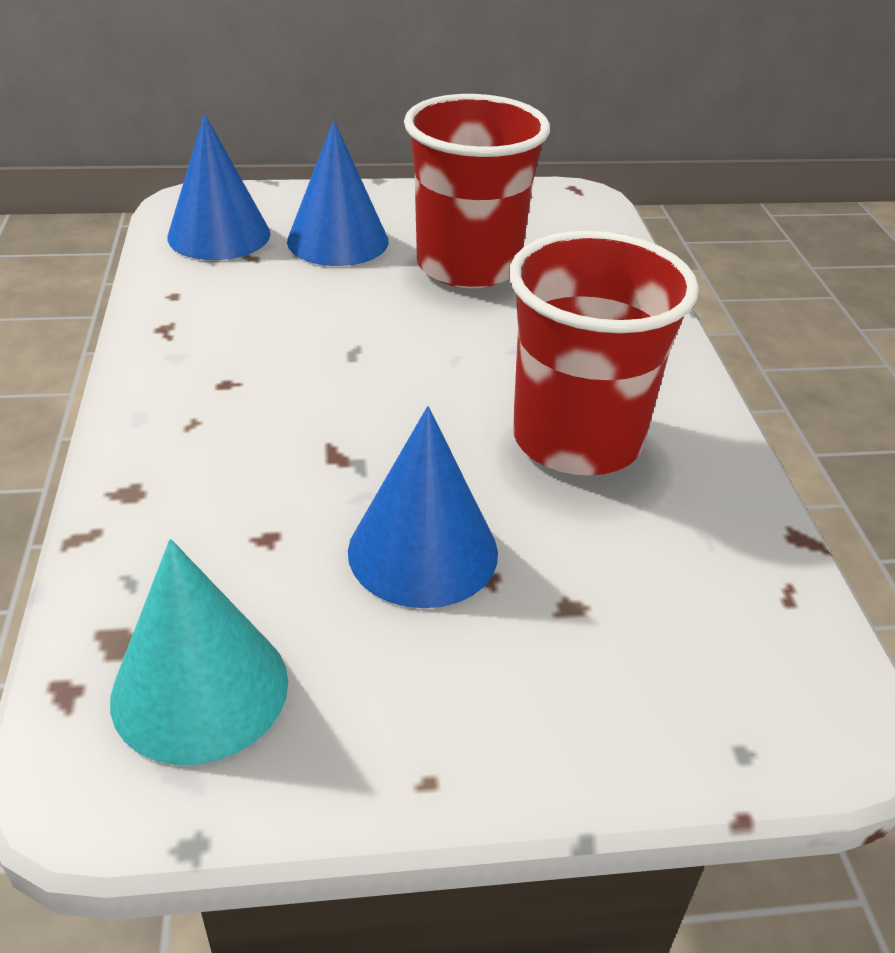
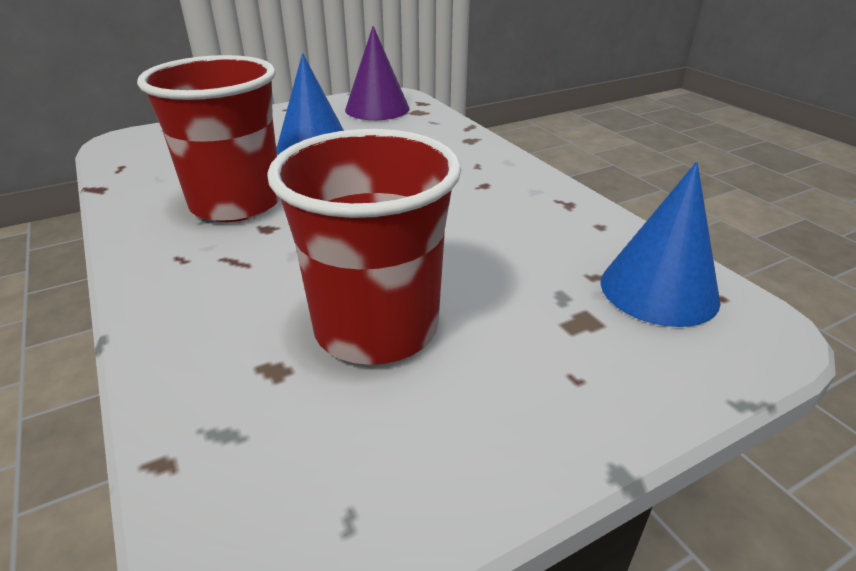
camera: 160 degrees right, 5 degrees down
(200, 689) = (377, 109): turquoise cone -> purple cone
(338, 241) = (541, 320): blue cone -> none

